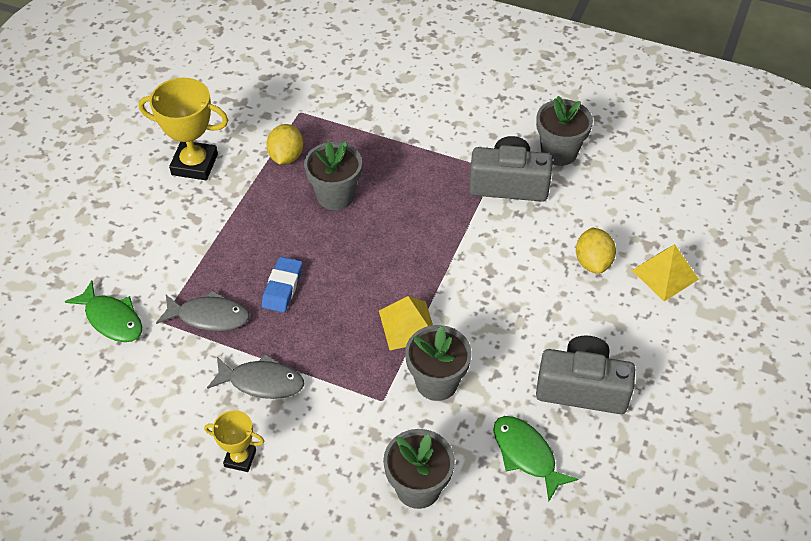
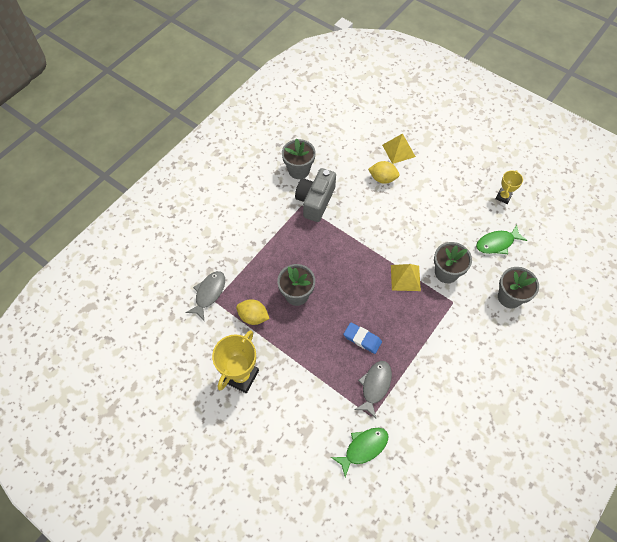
camera: 75 degrees left, 10 degrees up
(240, 458) = (479, 384): yellow trophy -> yellow trophy (503, 197)
(261, 382) = (429, 363): grey fish -> grey fish (209, 293)
(582, 388) = (461, 208): grey camera -> none

